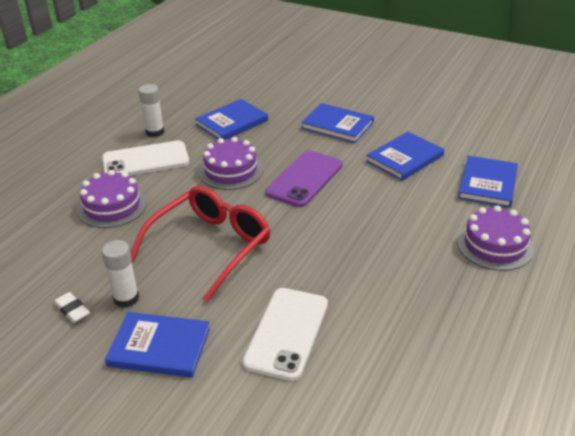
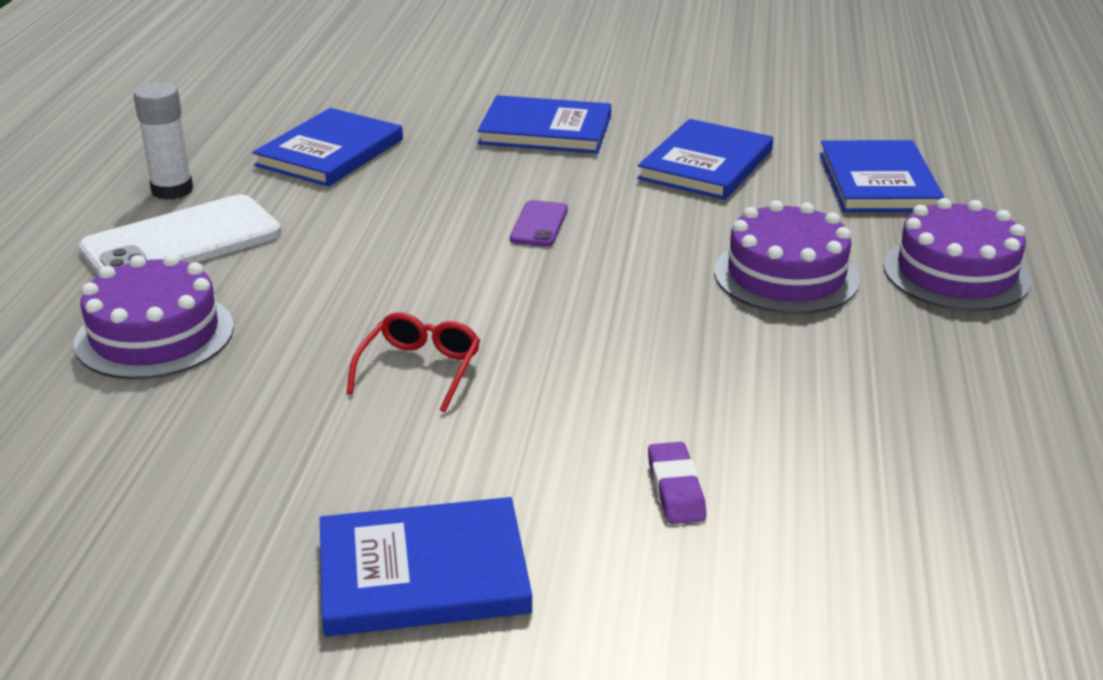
camera: 20 degrees left, 5 degrees down
(72, 310) = (176, 545): white eraser -> none
(126, 298) = (291, 498): white glue stick -> none
(210, 246) = (420, 369): red glasses -> red glasses, size x0.46
(231, 171) = (379, 233): purple cake -> purple cake (786, 275)
(287, 333) = (675, 489): white phone -> purple eraser
(305, 179) = (539, 224): purple phone -> purple phone, size x0.47

